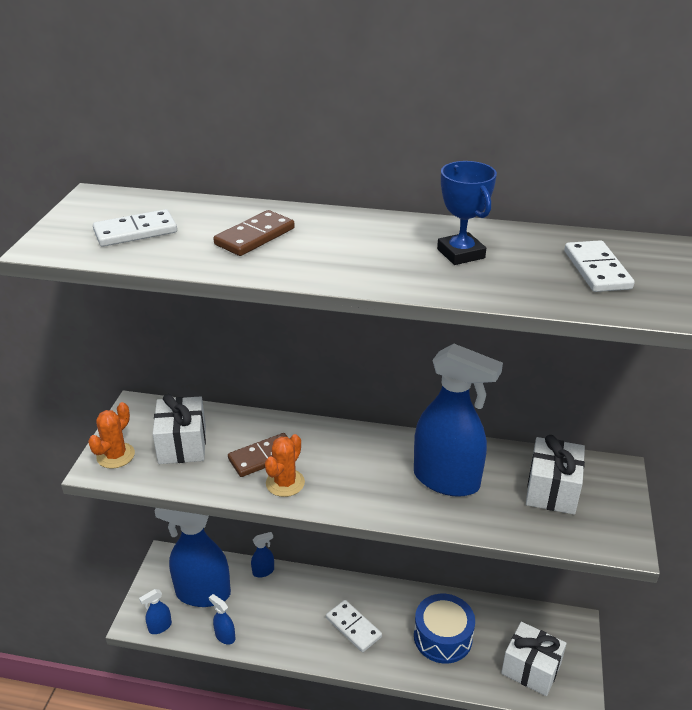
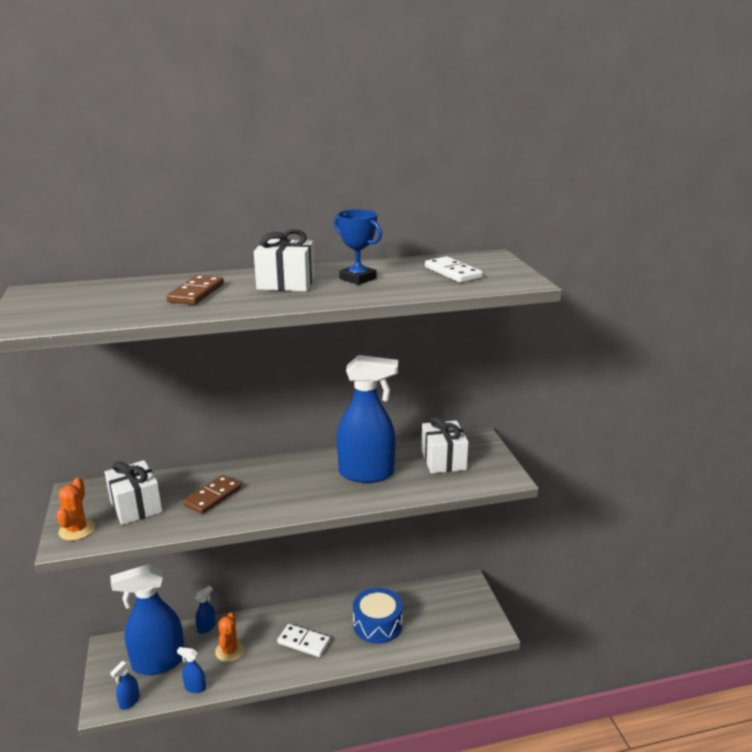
camera: 25 degrees left, 10 degrees down
(135, 231) = (91, 305): white domino -> none
(285, 483) = (241, 508): orange cactus -> orange cactus (229, 651)
(531, 669) = (452, 623): white gift -> white gift (286, 283)

